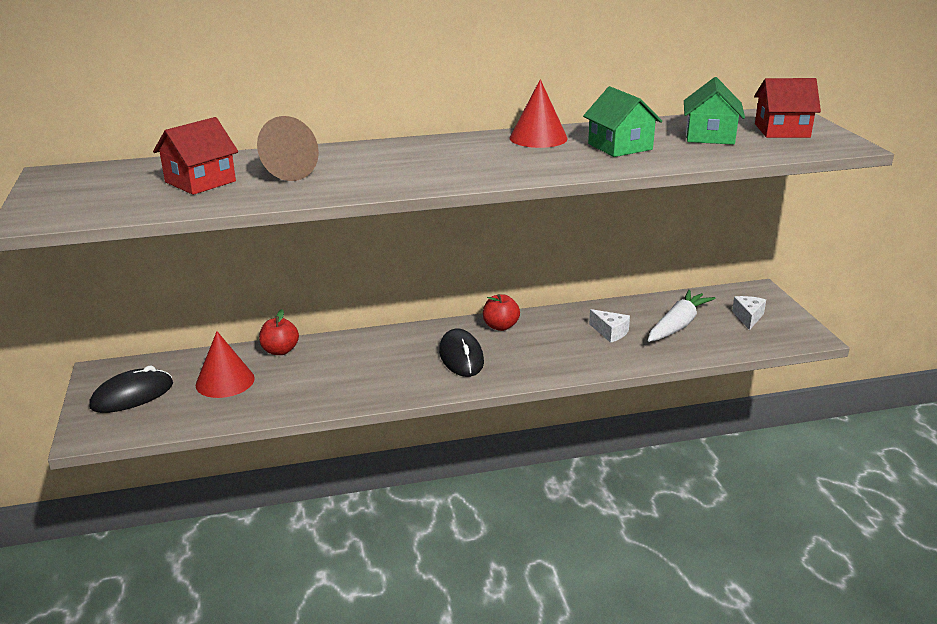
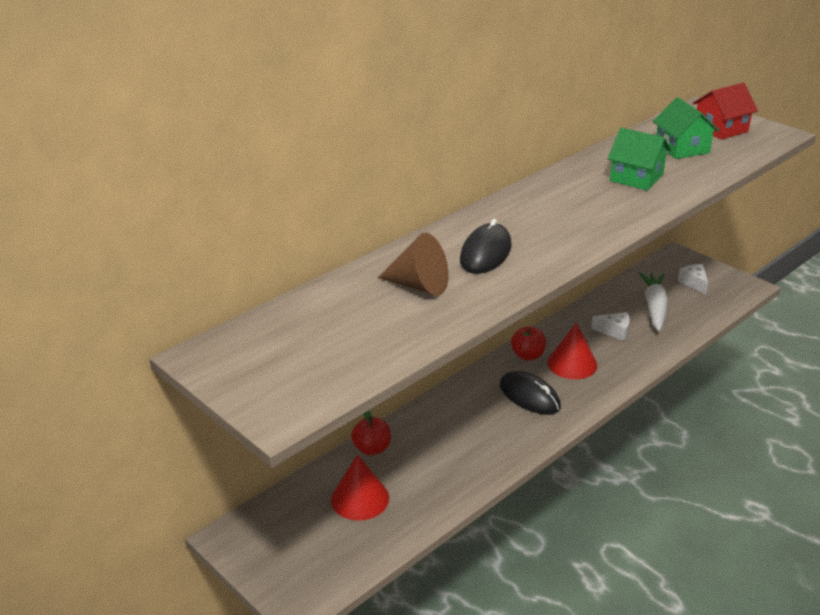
camera: 30 degrees left, 5 degrees up
(132, 395) = (291, 548): black mouse -> black mouse (485, 253)
(200, 181) = (362, 320): red house -> none
(538, 138) = (563, 184): red cone -> red cone (572, 364)

